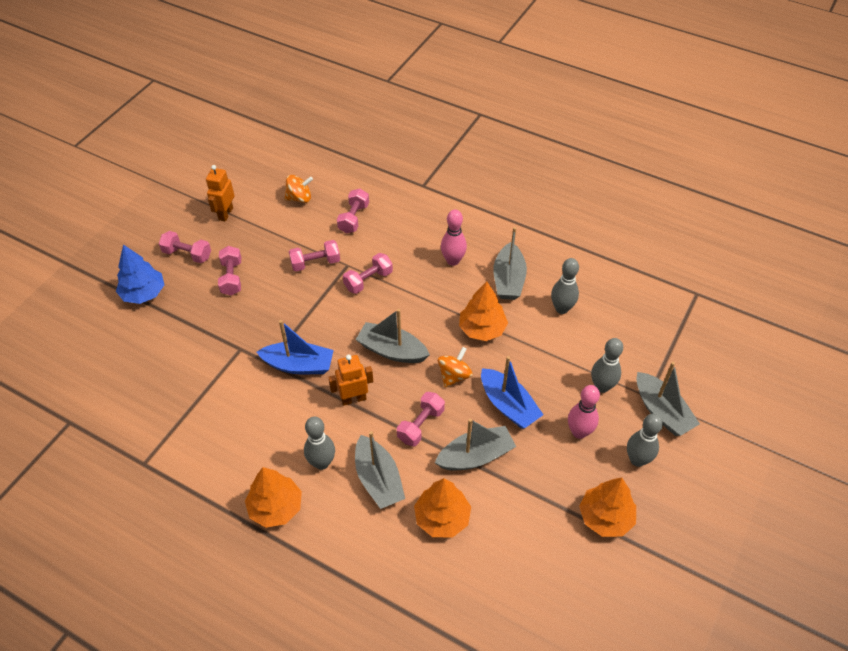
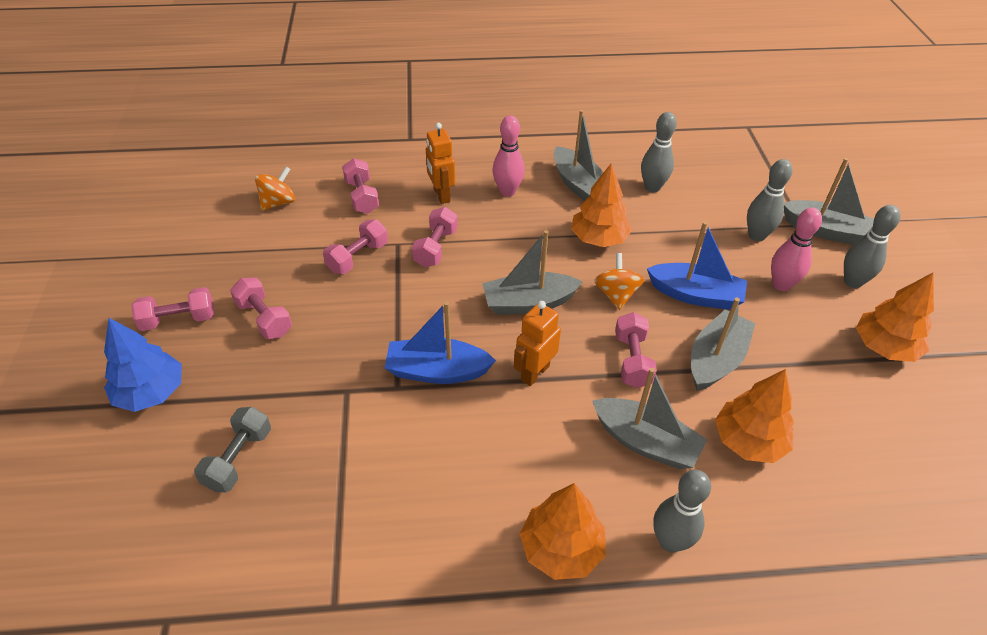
camera: 35 degrees left, 5 degrees down
(158, 357) = (239, 459): none -> grey dumbbell
(225, 214) = (195, 255): orange robot -> orange robot (441, 195)
(298, 365) = (437, 371): blue boat -> blue boat turned 150 degrees counterclockwise
(322, 463) = (566, 462): grey bowling pin -> grey bowling pin (670, 541)

